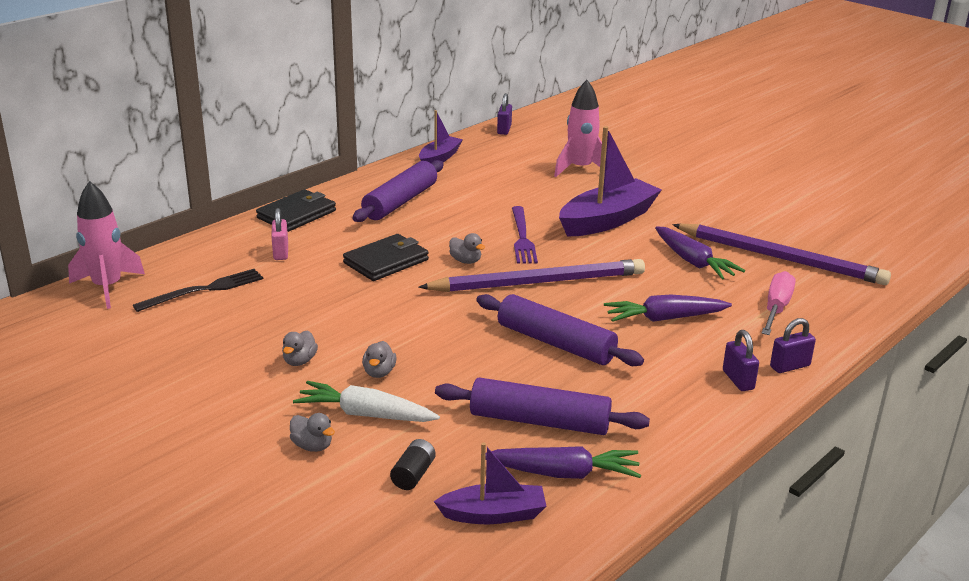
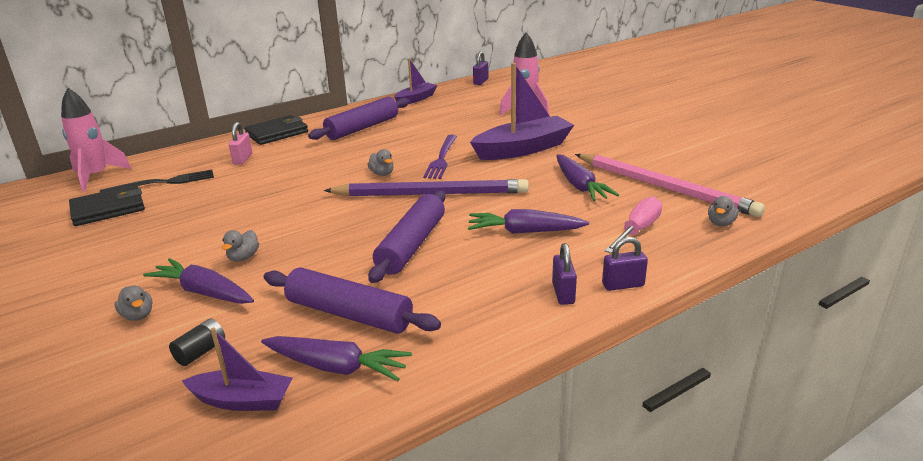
camera: 15 degrees right, 0 degrees up
(299, 361) = (188, 242): grey duck -> grey duck (720, 223)
(365, 414) = (203, 292): white carrot -> purple carrot
(386, 261) = (318, 170): black wallet -> black wallet (108, 209)
(555, 343) = (411, 245): purple rolling pin -> purple rolling pin turned 60 degrees clockwise
(780, 258) = (664, 187): purple pencil -> pink pencil

